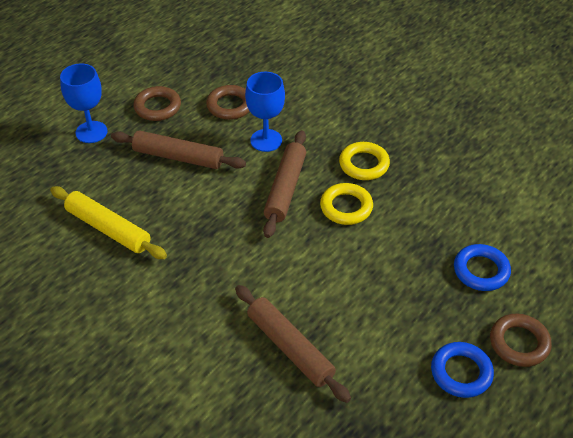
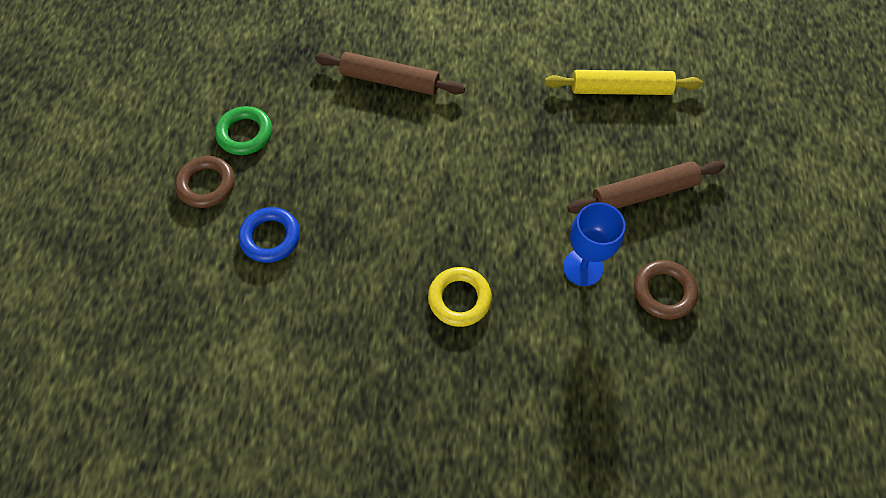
camera: 145 degrees right, 15 degrees up
(91, 132) = (752, 170): blue goblet -> none
(157, 107) = (731, 241): brown ring -> none
(285, 189) = (512, 219): brown rolling pin -> none
(346, 207) = (439, 233): yellow ring -> none
(461, 372) = (245, 134): blue ring -> green ring

